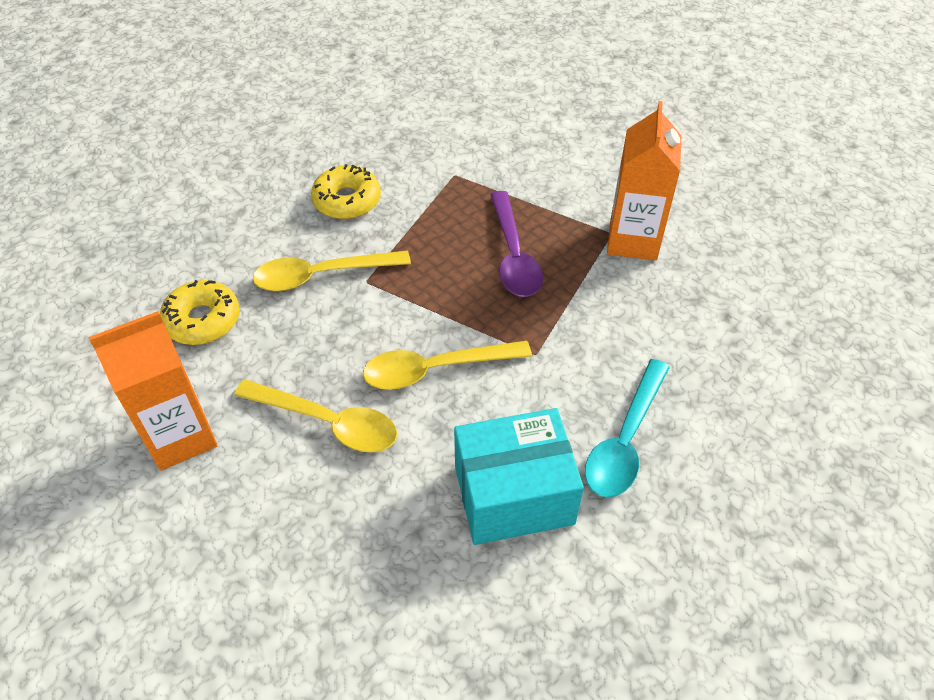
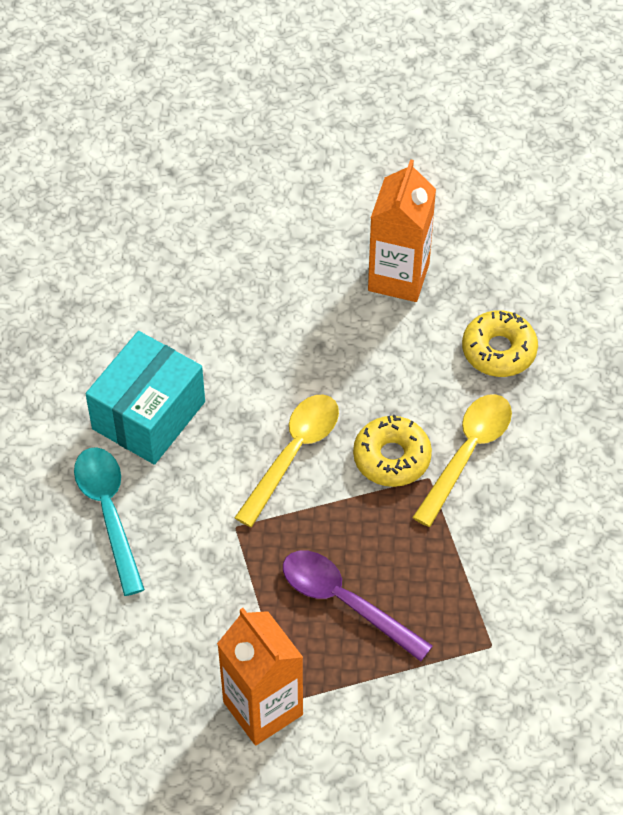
camera: 135 degrees right, 5 degrees up
(329, 423) = (319, 360): yellow spoon -> none
(347, 200) = (542, 536): yellow donut -> yellow donut (392, 457)

